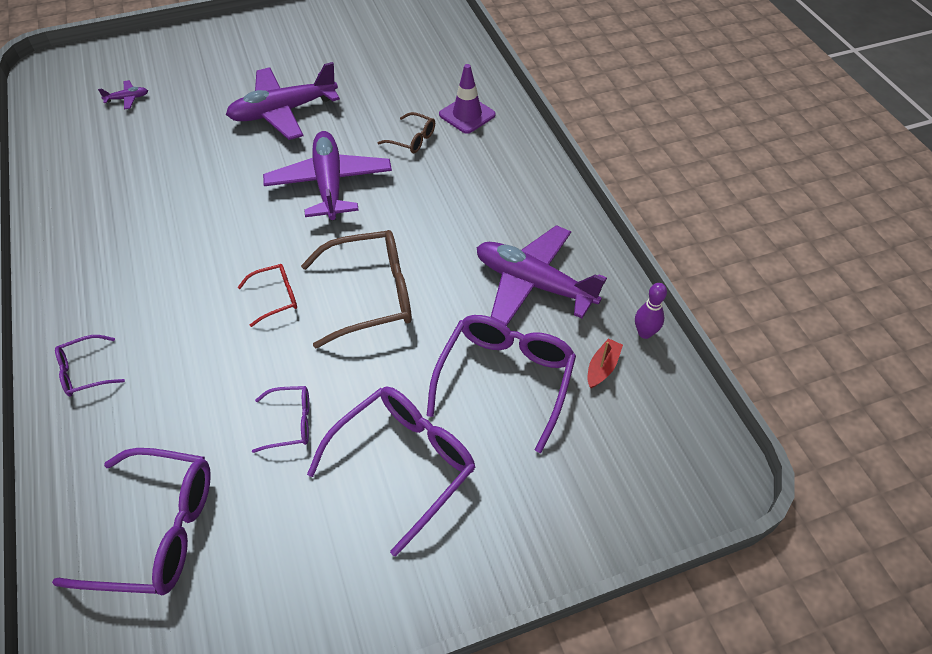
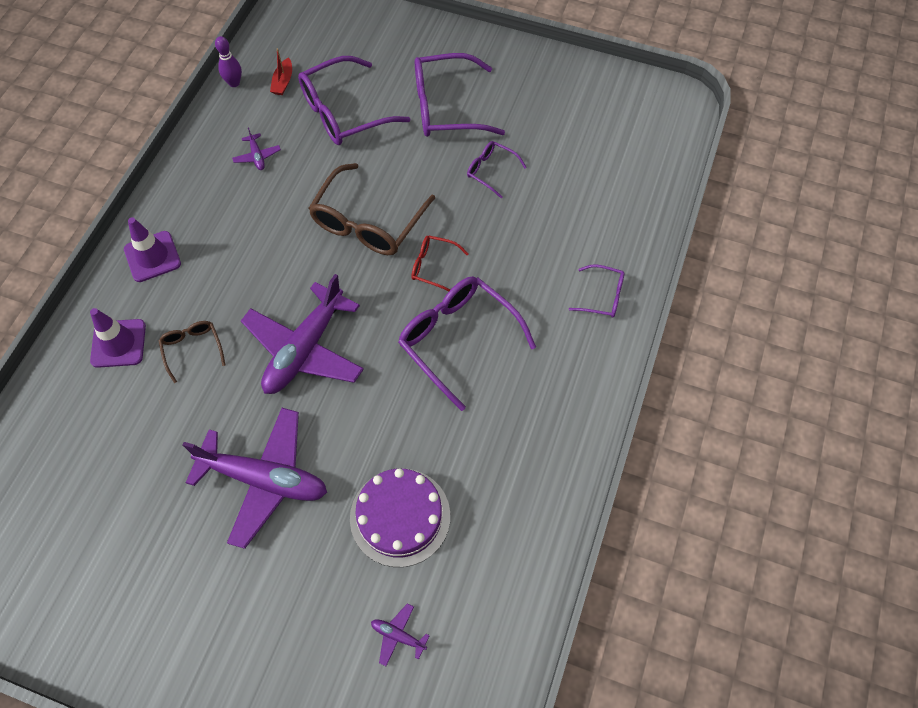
camera: 140 degrees left, 10 degrees up
(157, 530) = (607, 160): purple glasses -> purple glasses (458, 339)
(170, 143) = (400, 516): none -> purple cake
(371, 295) = (368, 222): brown glasses -> brown glasses turned 90 degrees counterclockwise
(515, 168) = (152, 256): none -> purple traffic cone
(534, 284) = (257, 156): purple plane -> purple plane, size x0.40
(602, 367) = (283, 82): red boat -> red boat turned 60 degrees counterclockwise

